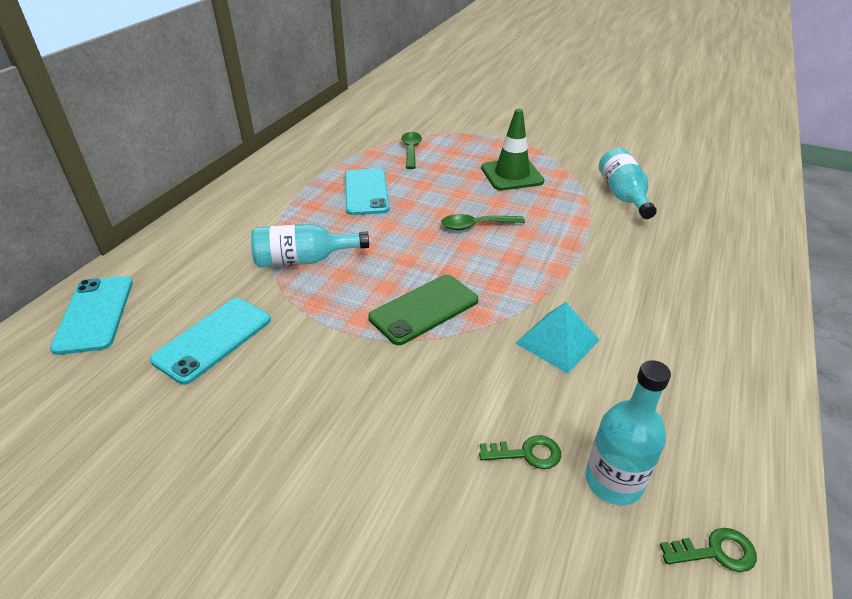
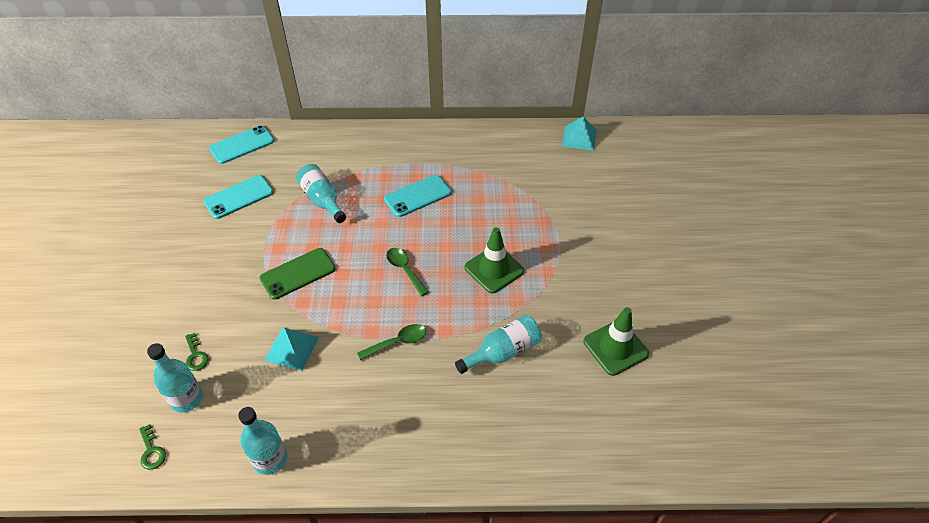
camera: 65 degrees right, 10 degrees up
(213, 339) = (239, 197): turquoise phone -> turquoise phone turned 45 degrees counterclockwise
(373, 96) = (579, 138): none -> turquoise pyramid
(411, 150) = (496, 196): green spoon -> green spoon (398, 342)
(424, 309) = (298, 273): green phone -> green phone turned 60 degrees counterclockwise
(638, 144) = (615, 347): none -> green traffic cone
(742, 399) = (270, 459): none -> turquoise bottle

